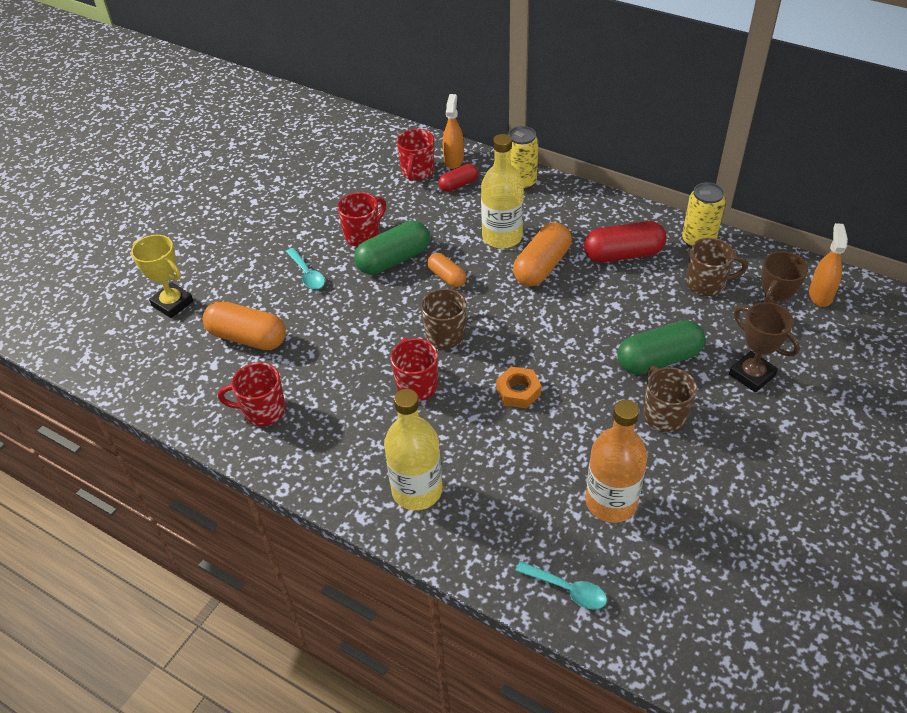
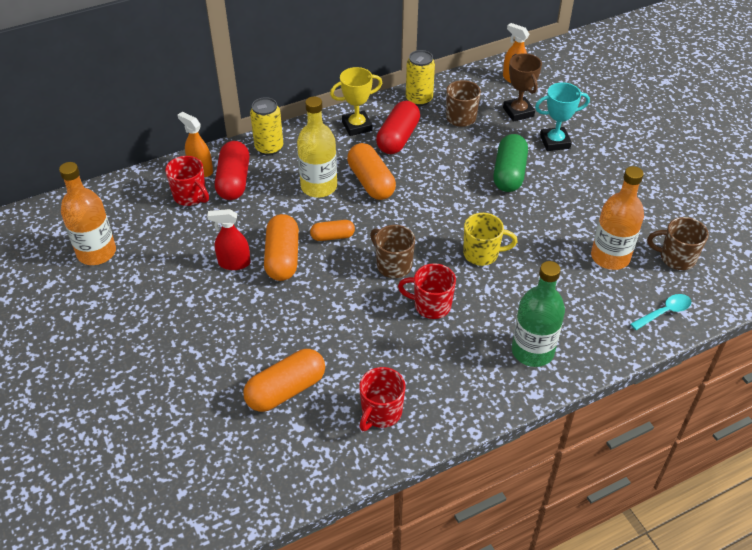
camera: 60 degrees left, 0 degrees up
(172, 303) = (190, 429): yellow trophy -> yellow trophy (357, 126)
(307, 274) = (245, 318): turquoise spoon -> none
(312, 159) = (96, 252): none -> orange bottle
(363, 235) = (234, 263): red mug -> red spray bottle
(393, 260) = (282, 258): green capsule -> orange capsule
(417, 490) = (532, 351): yellow bottle -> green bottle
(458, 185) = (234, 181): red capsule -> red capsule, size x1.72
(518, 391) = (482, 254): orange nut -> yellow mug
(664, 415) = (557, 196): brown mug -> brown mug (676, 258)
(752, 375) = (555, 142): brown trophy -> turquoise trophy

